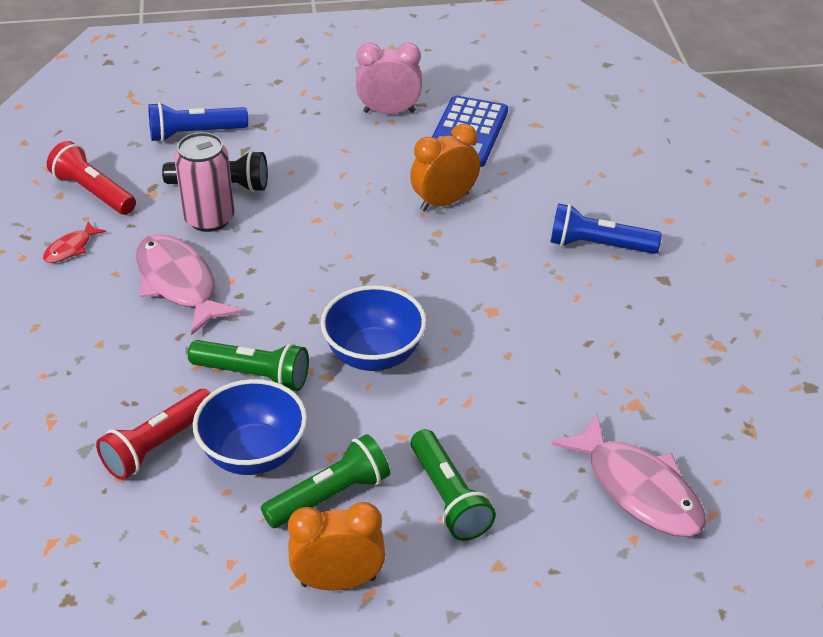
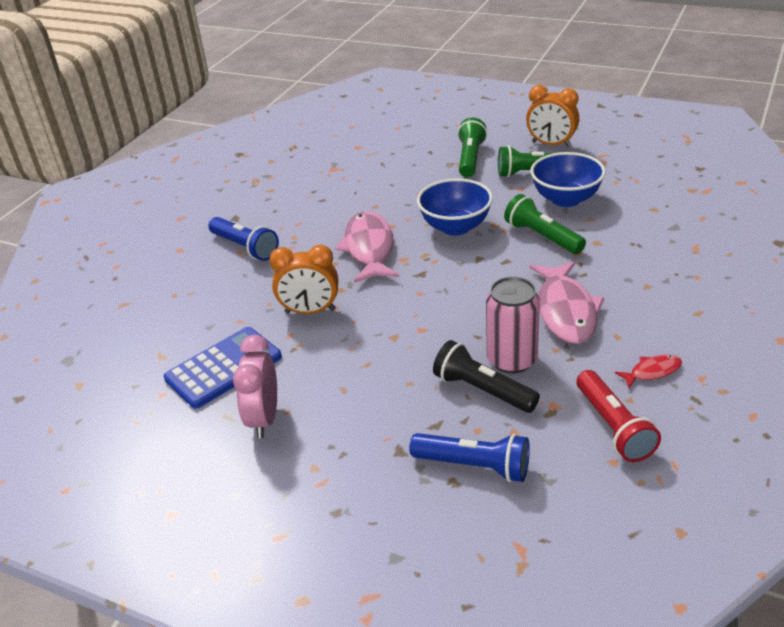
camera: 145 degrees left, 5 degrees down
(158, 445) = (625, 217): red flashlight -> none
(389, 112) = (264, 418): pink clock -> pink clock turned 60 degrees clockwise
(638, 489) = (374, 140): pink fish -> pink fish (369, 248)

